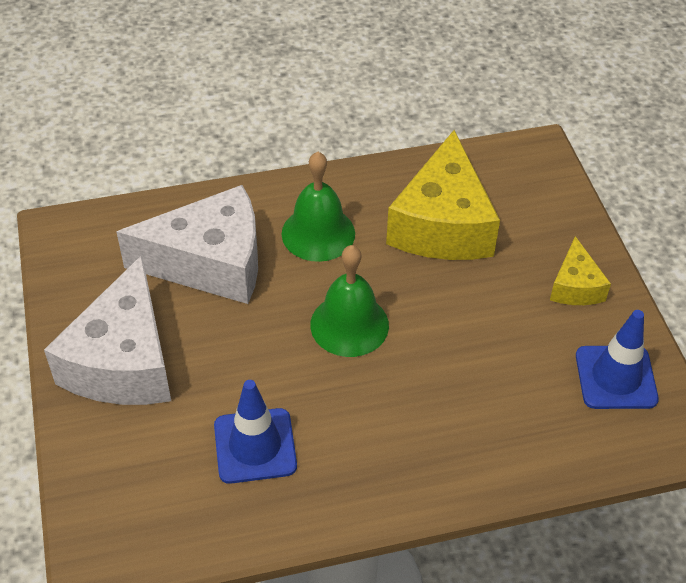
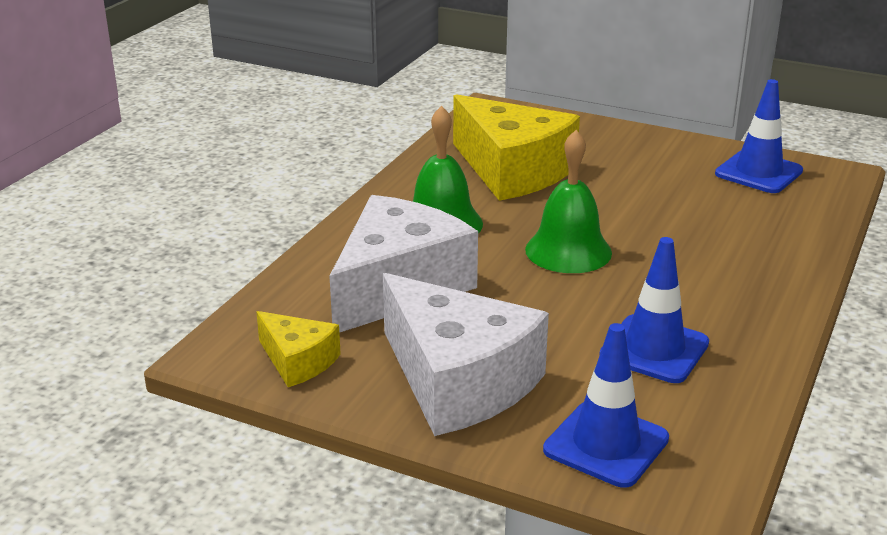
camera: 50 degrees left, 20 degrees down
(115, 477) = (606, 444): none -> blue traffic cone
(575, 286) = (650, 150): yellow cheese -> yellow cheese (298, 361)

